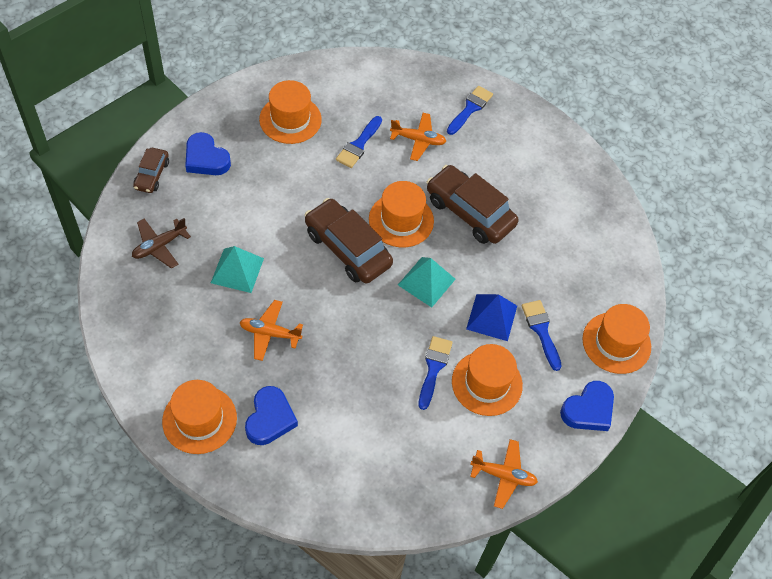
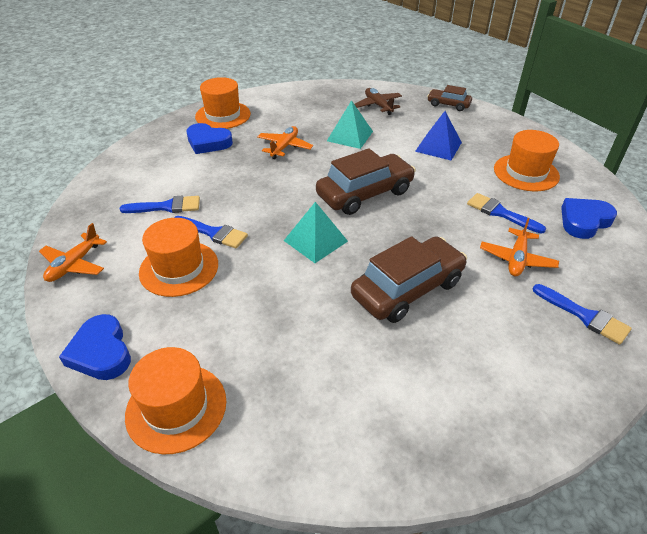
camera: 105 degrees right, 15 degrees down
(206, 159) = (468, 127): blue heart -> blue heart (584, 221)
(401, 220) = (398, 232): orange hat -> none
(491, 317) = (257, 285): blue pyramid -> blue pyramid (438, 146)
(541, 331) = (224, 327): blue brush -> blue brush (166, 207)

